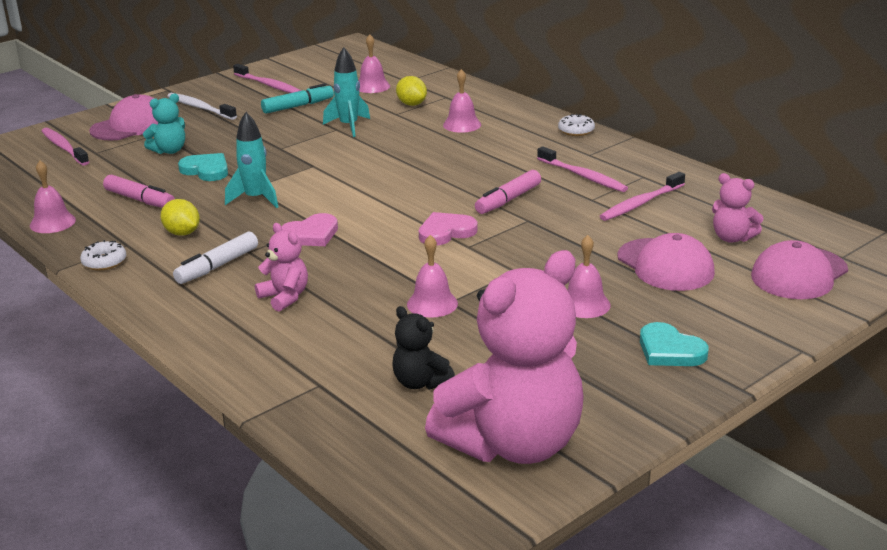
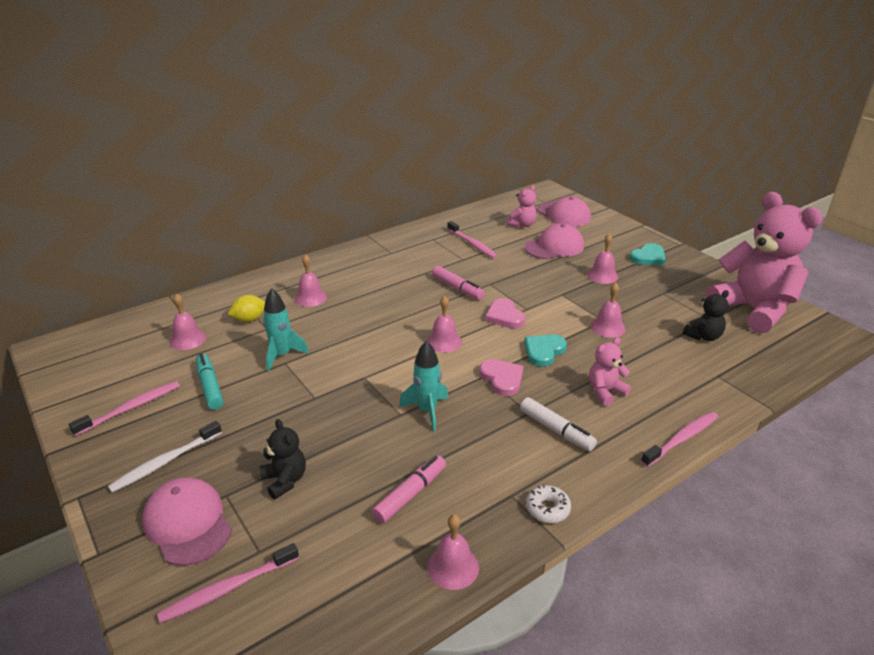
camera: 85 degrees left, 5 degrees up
(169, 150) = (285, 480): turquoise teddy bear -> black teddy bear
(182, 233) = (491, 456): yellow lemon -> none
(206, 170) = (350, 447): turquoise heart -> turquoise heart (544, 351)
(383, 199) = (444, 341): none -> pink bell
(576, 131) = (347, 253): white donut -> none
(583, 176) = (426, 258): pink toothbrush -> pink toothbrush (682, 439)

